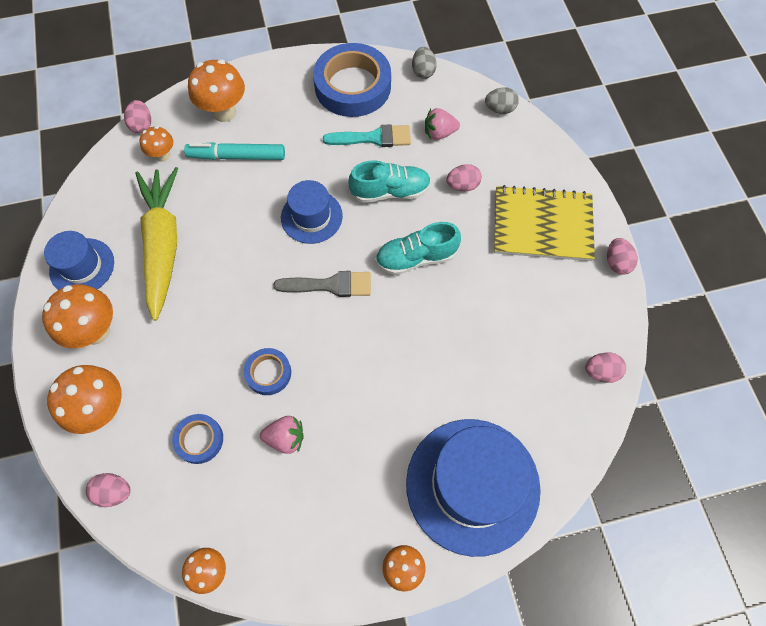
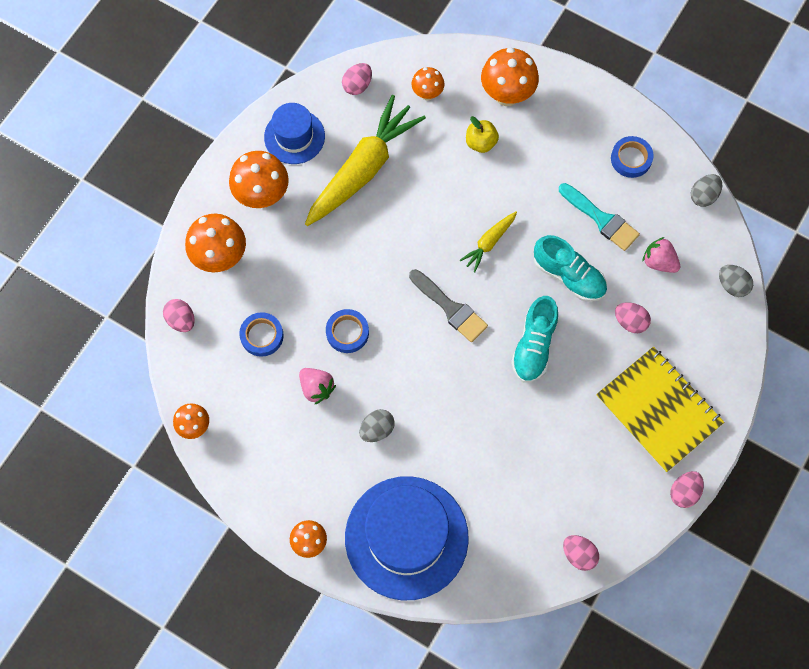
camera: 45 degrees right, 5 degrees up
(142, 125) = (435, 53): pink egg -> pink egg (357, 85)
(237, 156) = (481, 143): turquoise marker -> yellow apple
(311, 217) = (489, 242): blue hat -> yellow carrot
(352, 86) = (631, 159): blue tape -> blue tape, size x0.49
(365, 424) = (377, 429): none -> grey egg
(416, 258) = (534, 345): turquoise shoe -> turquoise shoe turned 105 degrees counterclockwise

